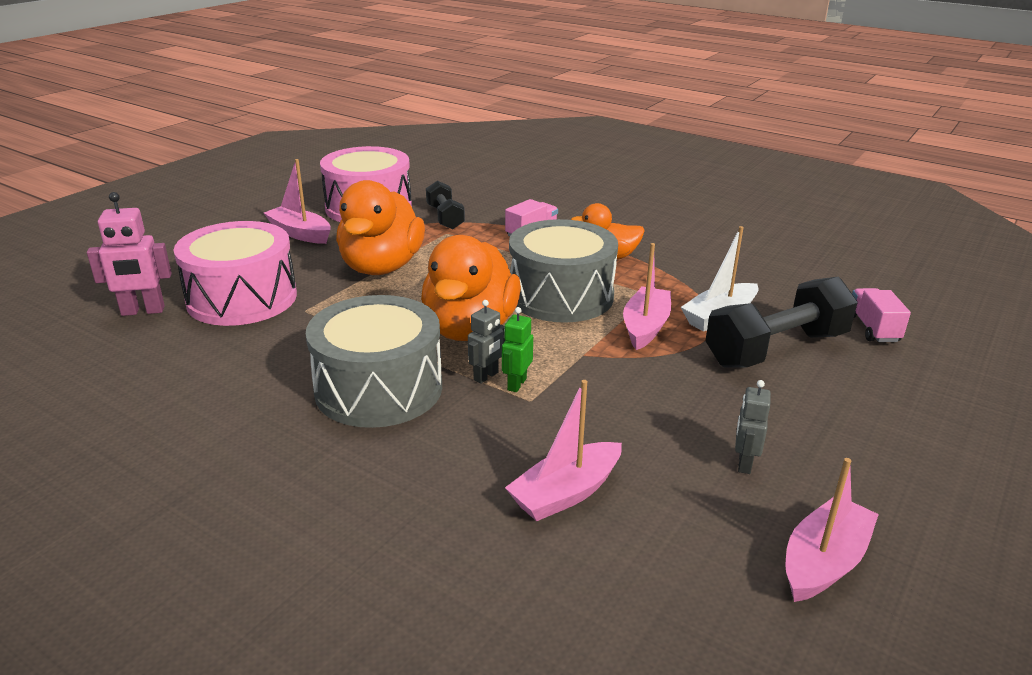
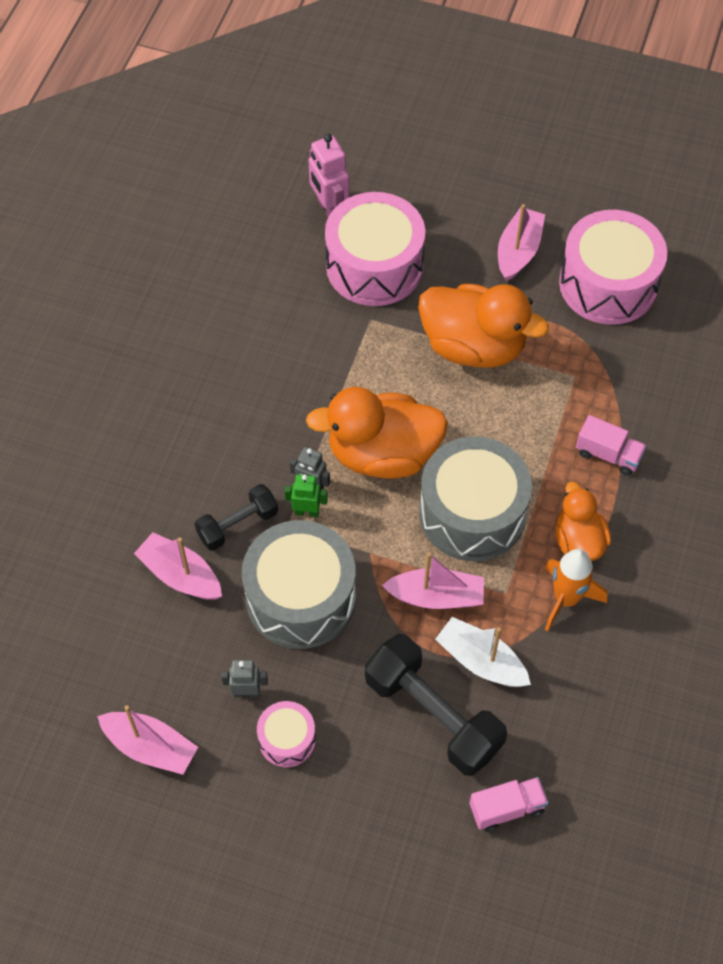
camera: 75 degrees right, 30 degrees up
(379, 389) = (271, 418): grey drum -> grey drum (300, 597)
(382, 267) = (473, 346): orange duck -> orange duck turned 150 degrees counterclockwise
(445, 217) = (613, 362): black dumbbell -> black dumbbell (238, 525)
(664, 270) = (566, 599): none -> orange rocket
(807, 443) = (287, 739): none -> pink drum

